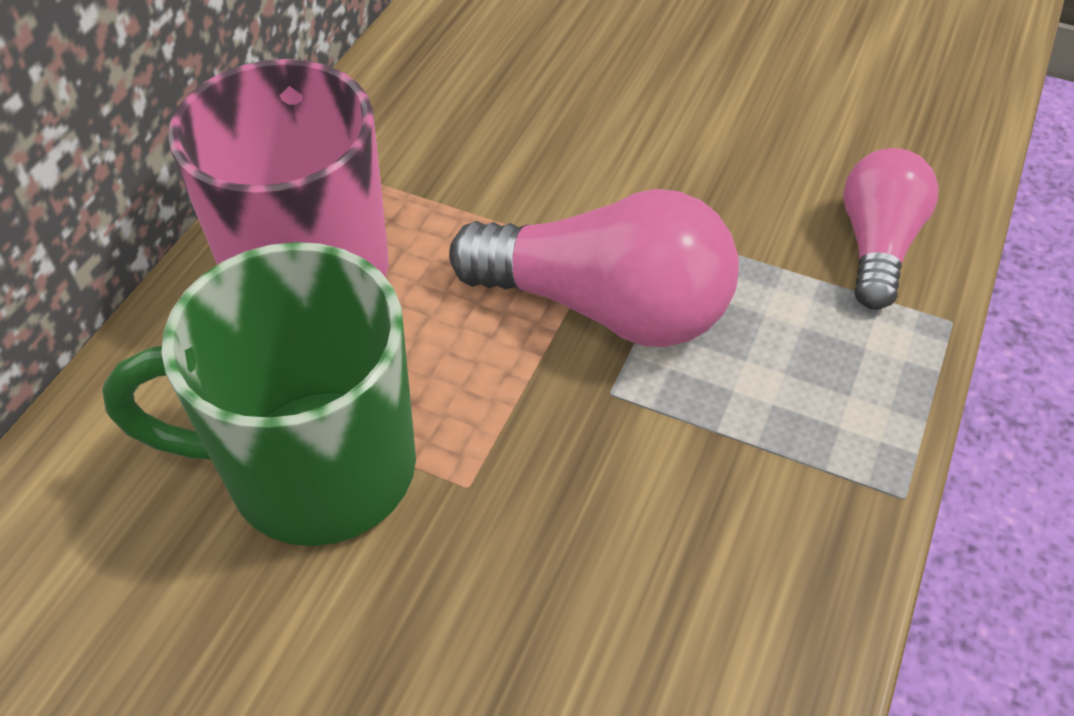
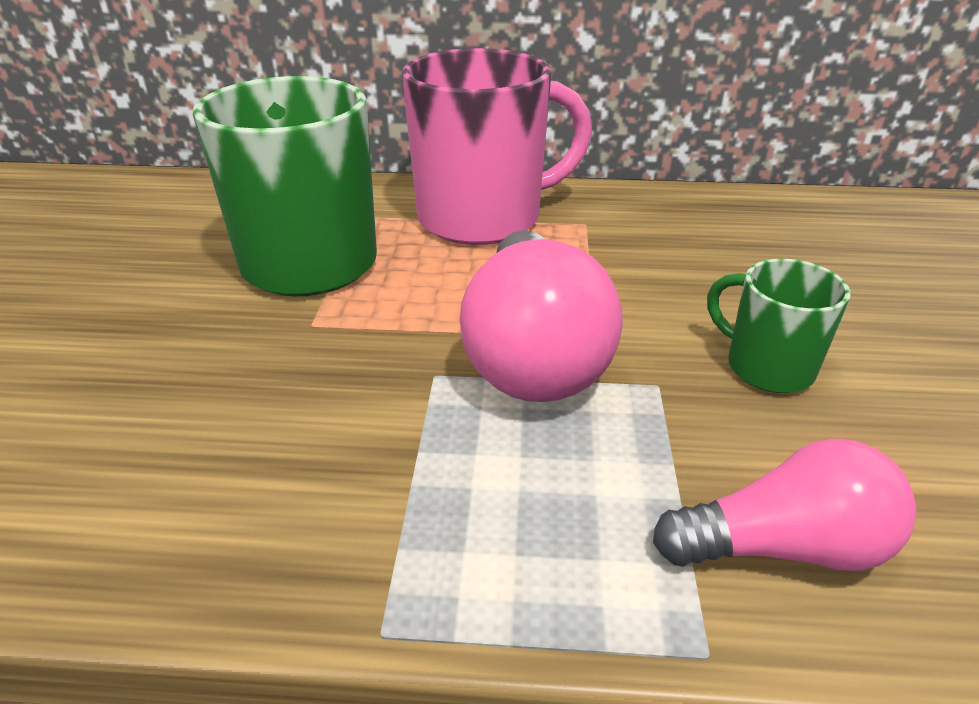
camera: 70 degrees right, 15 degrees down
(689, 163) = (767, 367): none -> green mug

